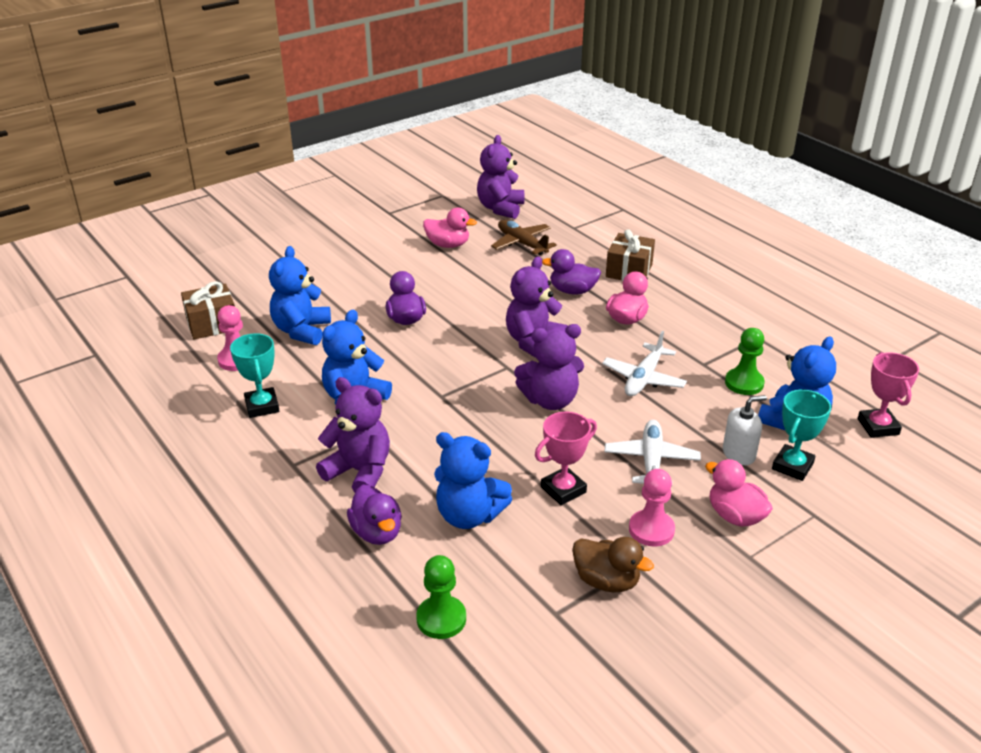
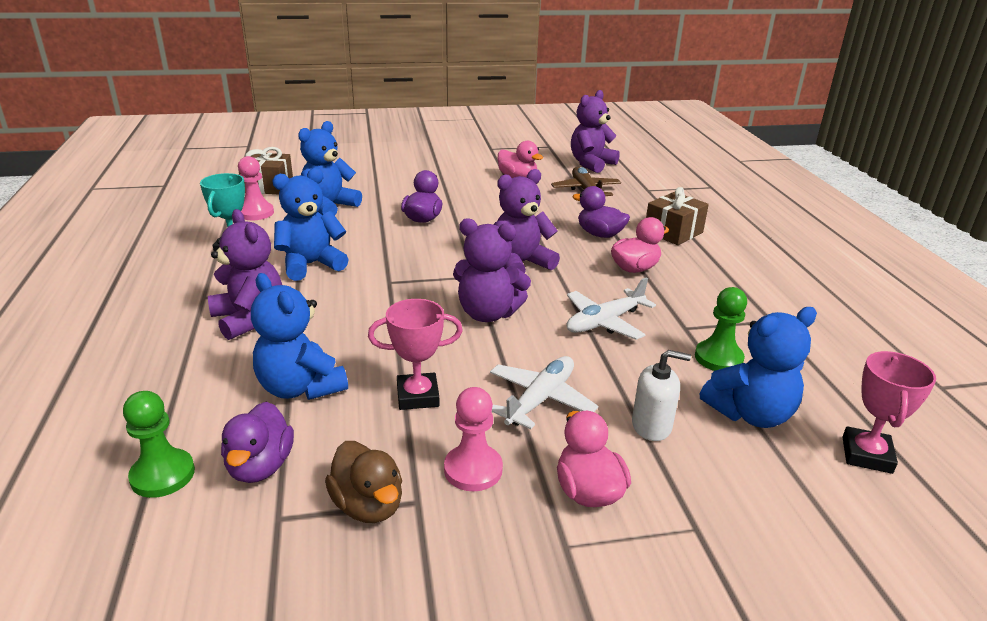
camera: 25 degrees right, 5 degrees down
(377, 532) = (203, 373): purple duck -> purple duck (260, 466)
(792, 466) = (710, 461): turquoise trophy -> none

